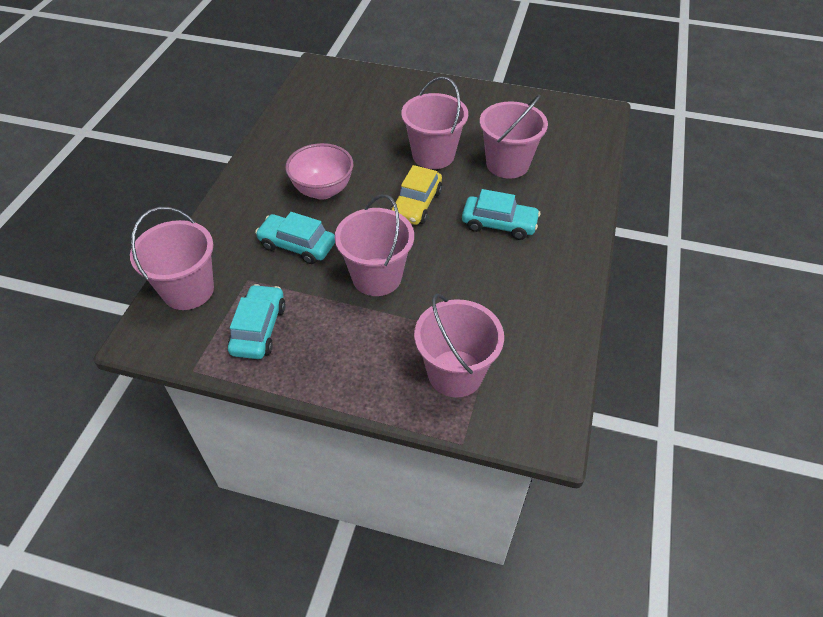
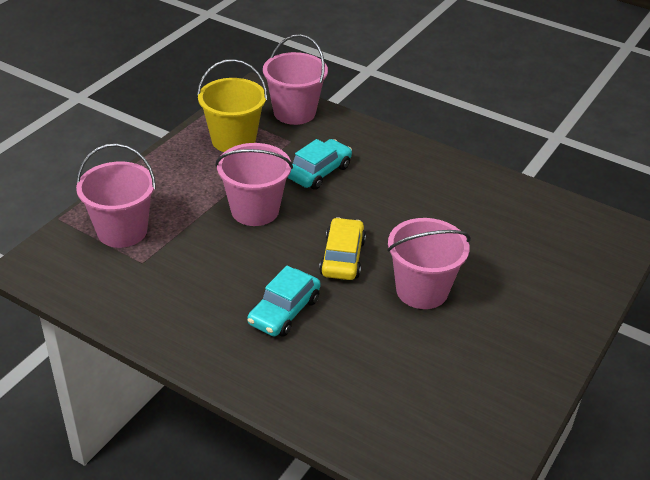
camera: 105 degrees right, 10 degrees down
(259, 329) = (233, 140): turquoise car -> yellow bucket
(322, 190) = (390, 199): pink bowl -> none
(416, 204) = (342, 257): yellow car -> yellow car turned 60 degrees clockwise
(507, 164) = (383, 350): pink bucket -> none

